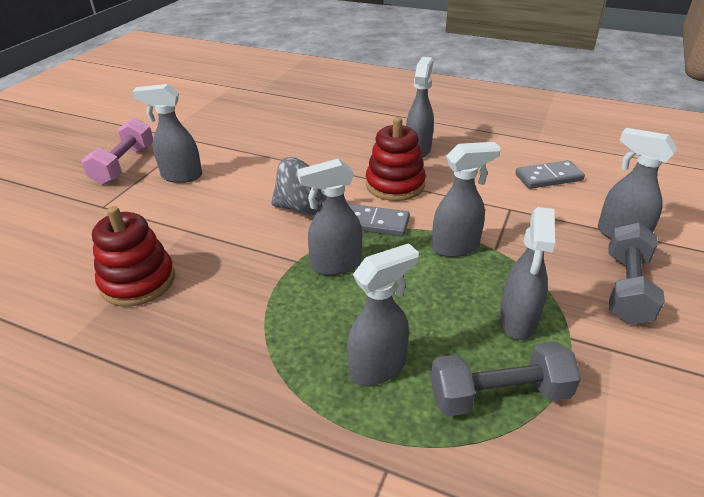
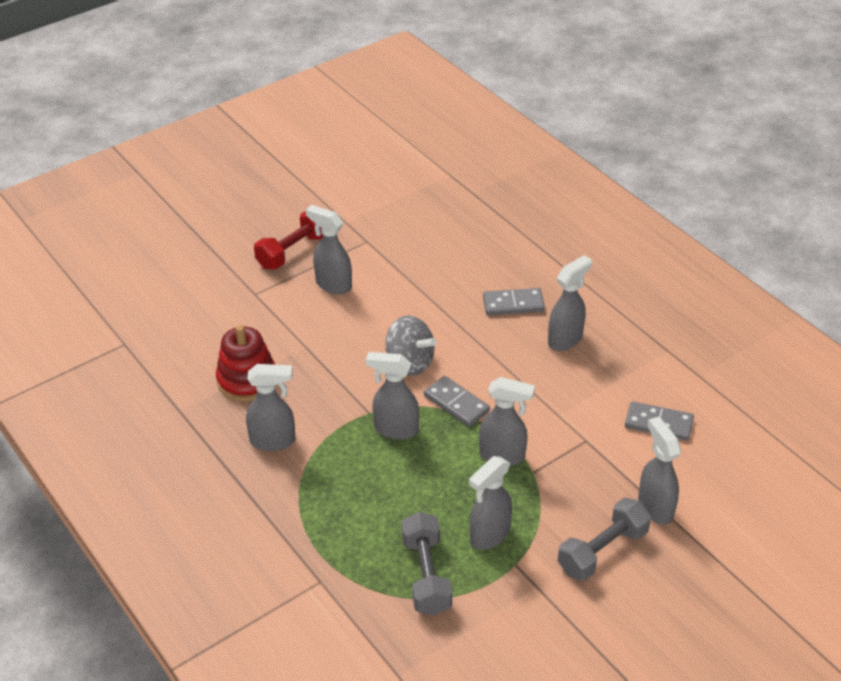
camera: 30 degrees right, 5 degrees up
(124, 165) = (293, 251): pink dumbbell -> red dumbbell
(354, 142) = (513, 304): none -> grey domino
(378, 367) = (364, 520): grey spray bottle -> grey spray bottle (273, 441)
(395, 185) = (508, 371): red stacking toy -> none
(499, 395) = (426, 575): grey dumbbell -> grey dumbbell turned 60 degrees clockwise

